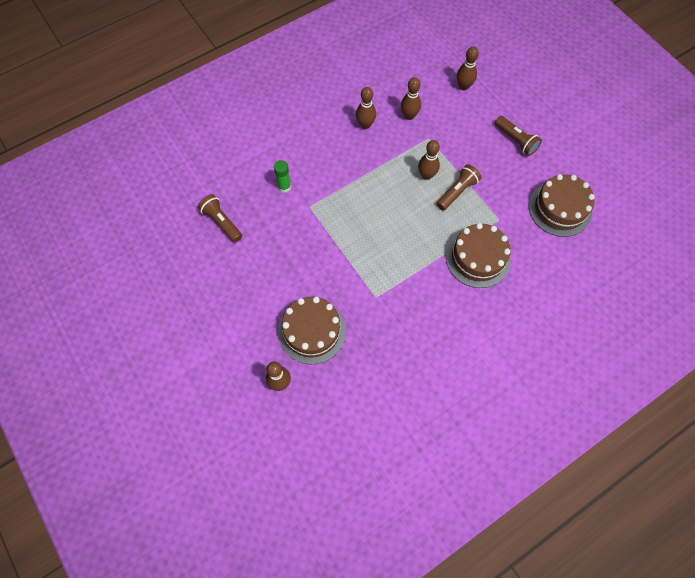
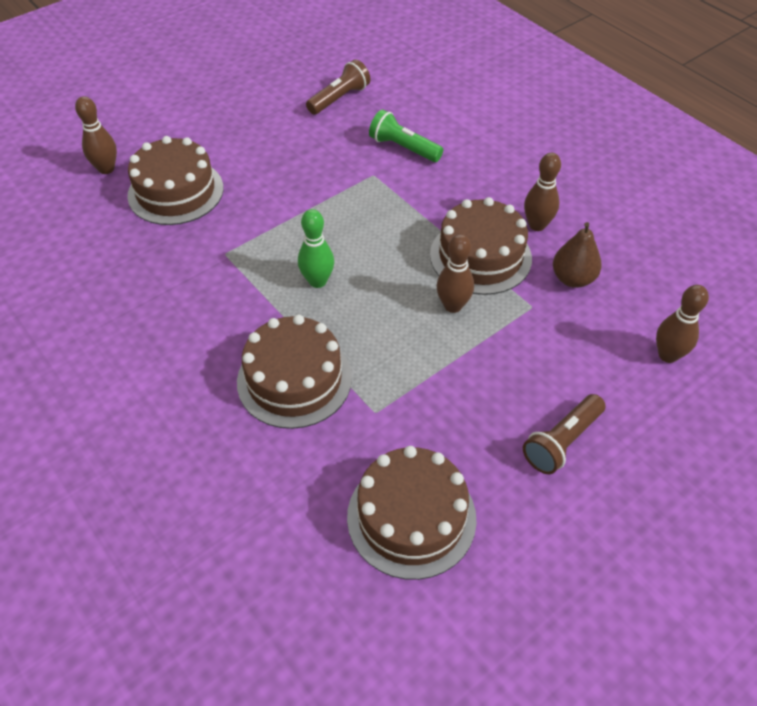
camera: 85 degrees right, 15 degrees down
(284, 187) = (403, 148): green glue stick -> green flashlight
(389, 156) = (480, 256): none -> brown cake
(403, 243) = (317, 281): none -> green bowling pin
(409, 115) = (572, 279): brown bowling pin -> brown pear
(457, 192) = (426, 349): brown flashlight -> none

